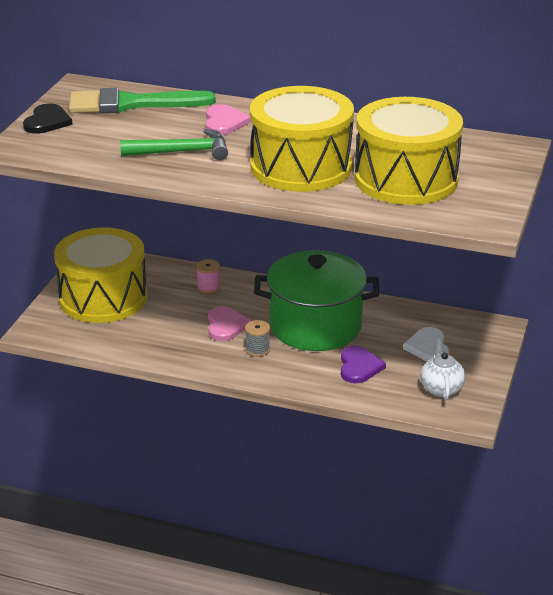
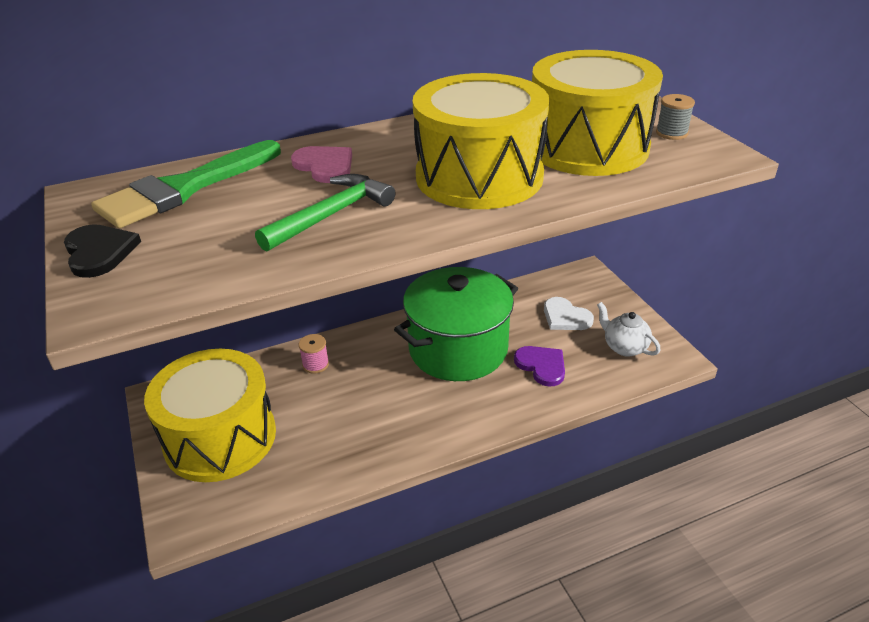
camera: 40 degrees left, 5 degrees up
(226, 325) = (381, 395): pink heart -> none
(257, 349) = (440, 402): grey spool -> grey spool (671, 133)

